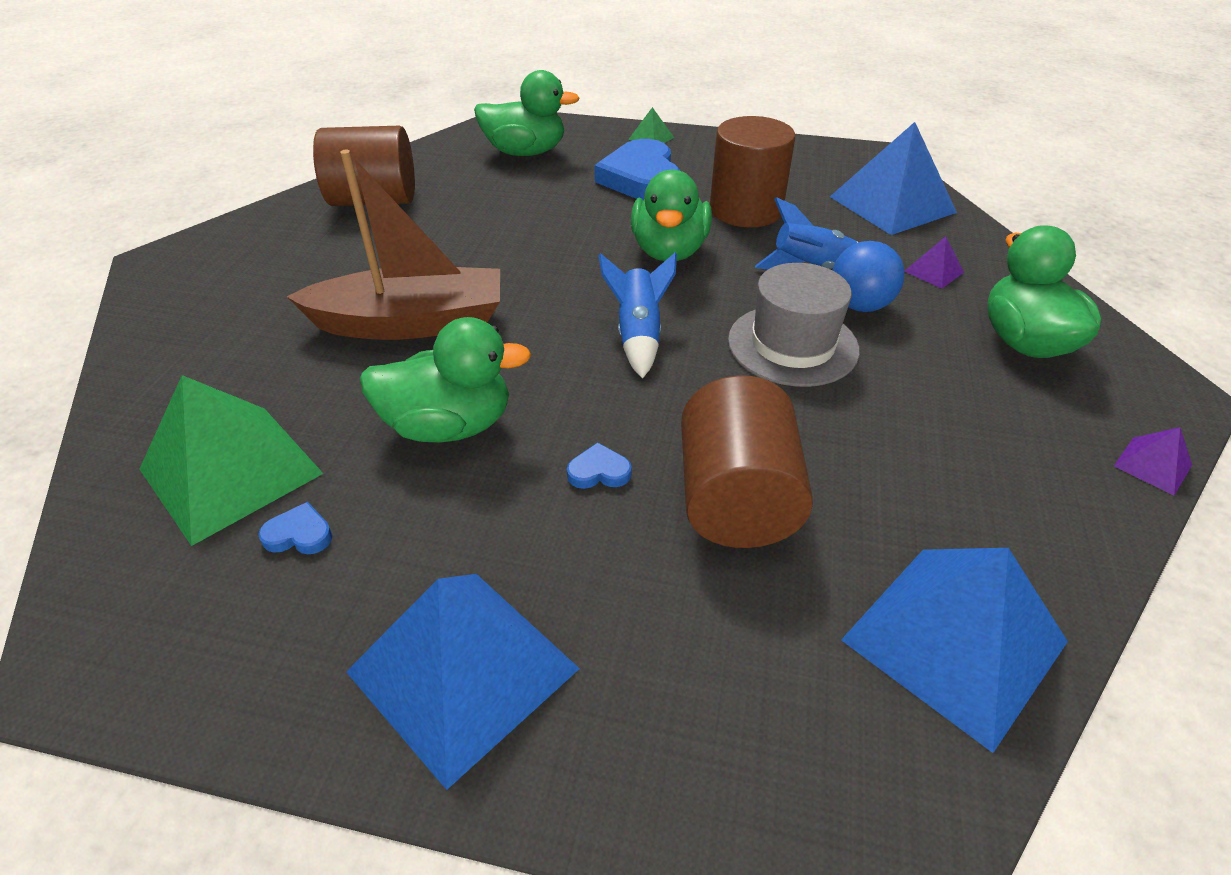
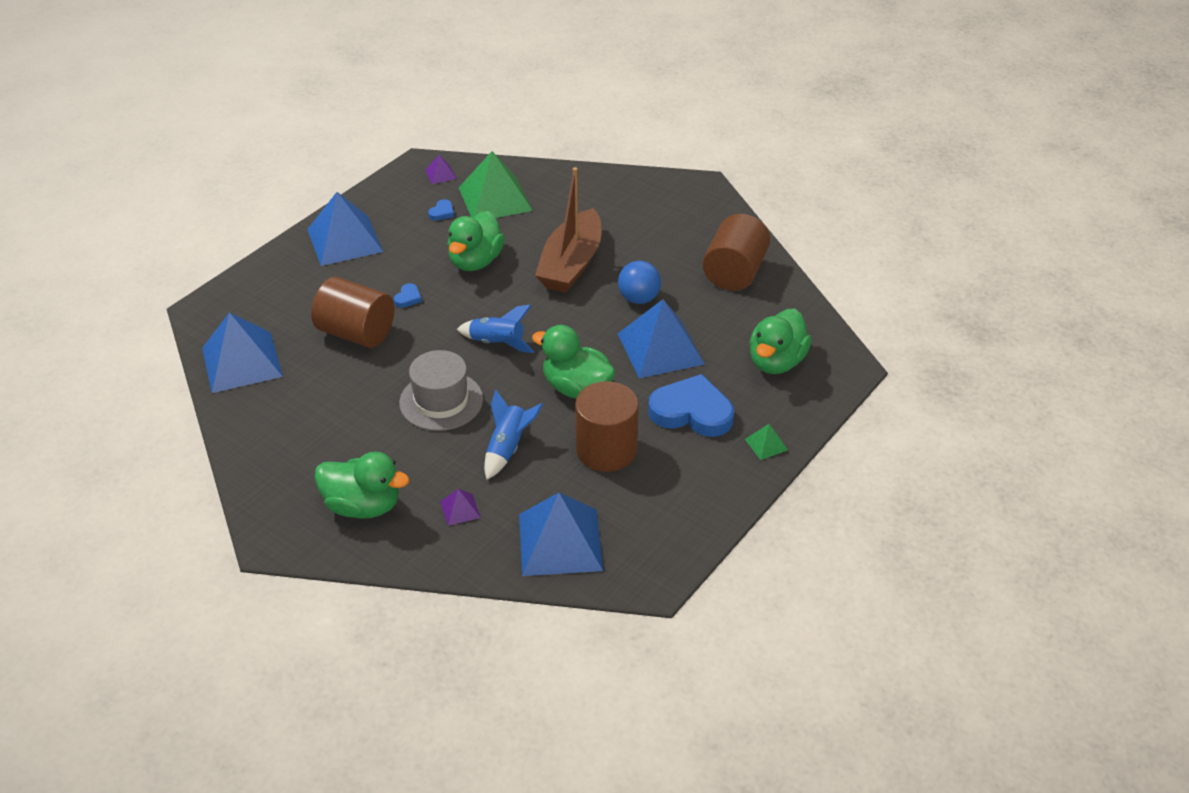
camera: 115 degrees right, 0 degrees up
(553, 216) = (660, 348): none -> blue pyramid
(859, 305) = (453, 449): blue ball -> blue ball (639, 298)
(1152, 465) = (246, 489): purple pyramid -> purple pyramid (440, 174)

